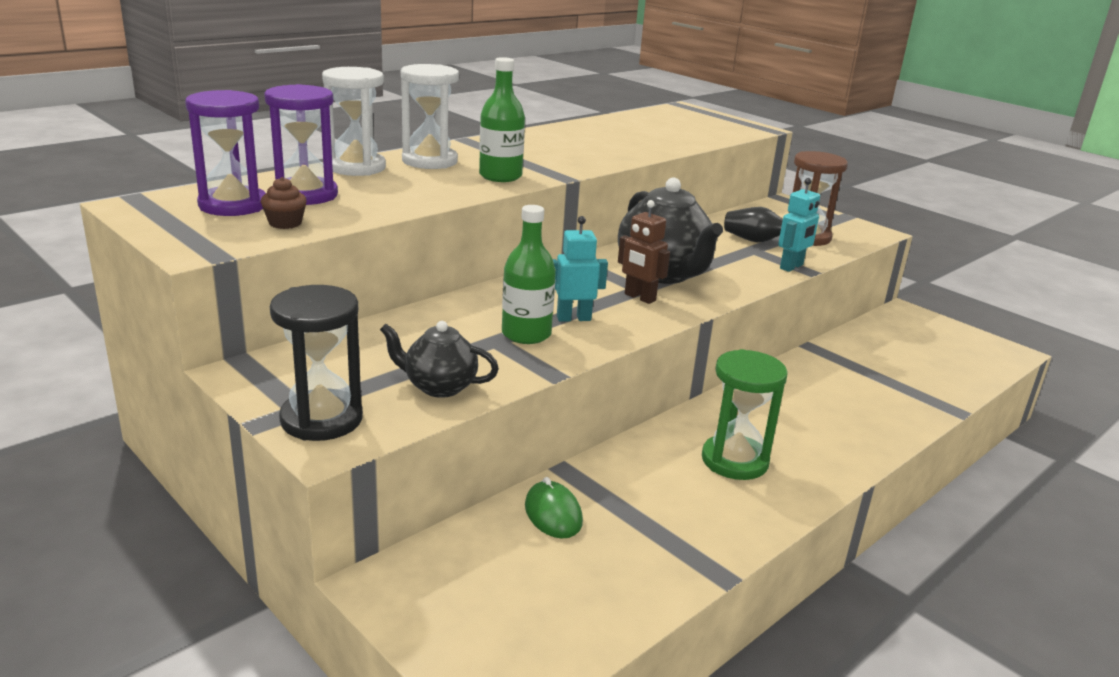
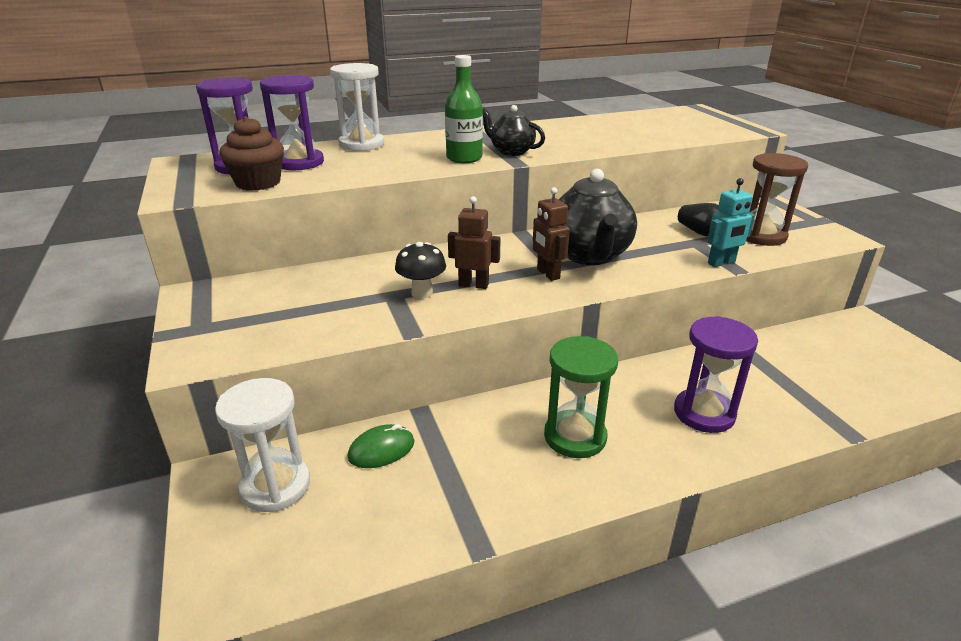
camera: 25 degrees right, 5 degrees up
(285, 223) = (258, 183): brown cupcake -> brown cupcake, size x1.78
(321, 419) = (206, 339): black hourglass -> none
(429, 161) = (422, 143): white hourglass -> white hourglass (275, 486)
(439, 387) = (313, 327): black teapot -> black teapot (511, 151)
(526, 334) = (422, 293): green bottle -> black mushroom
(553, 514) = (381, 450): green mouse -> green mouse turned 60 degrees clockwise
(573, 318) = (473, 285): turquoise robot -> brown robot
(832, 417) = (704, 413): none -> purple hourglass

